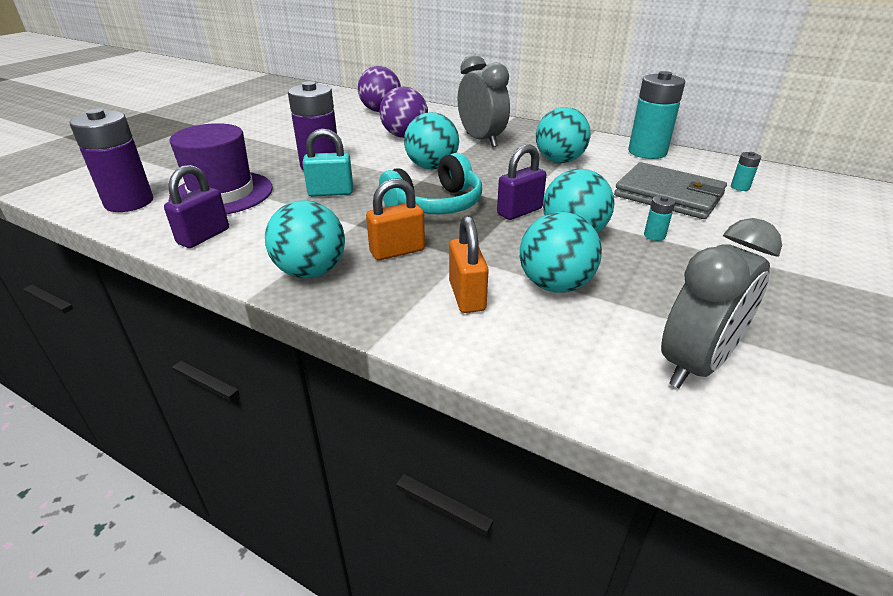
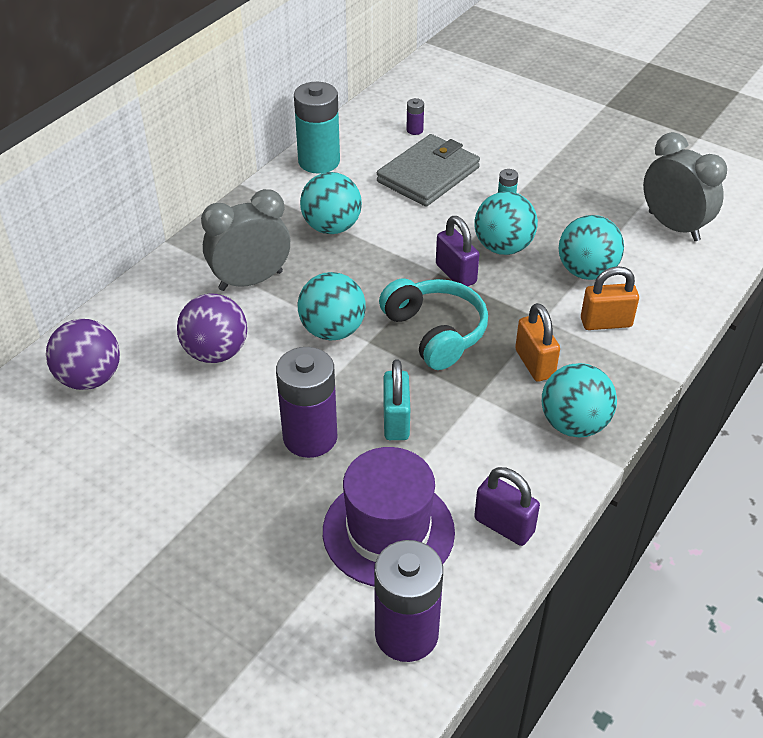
camera: 85 degrees left, 10 degrees up
(740, 187) = (414, 130): turquoise battery -> purple battery

